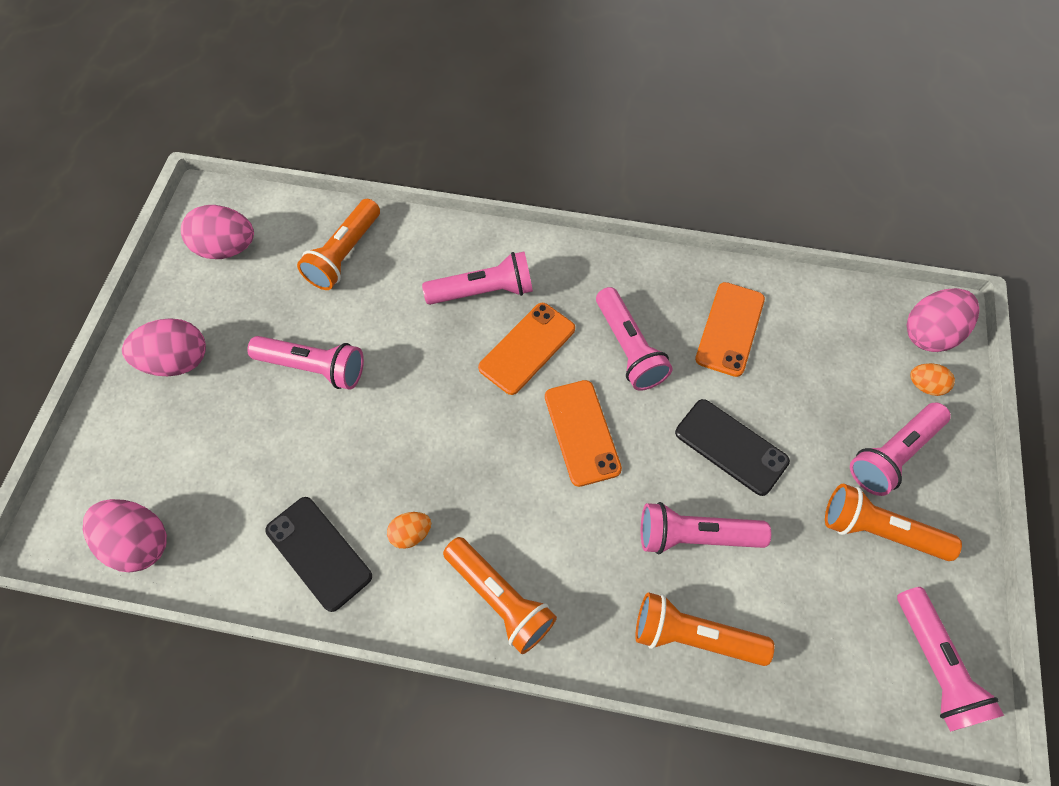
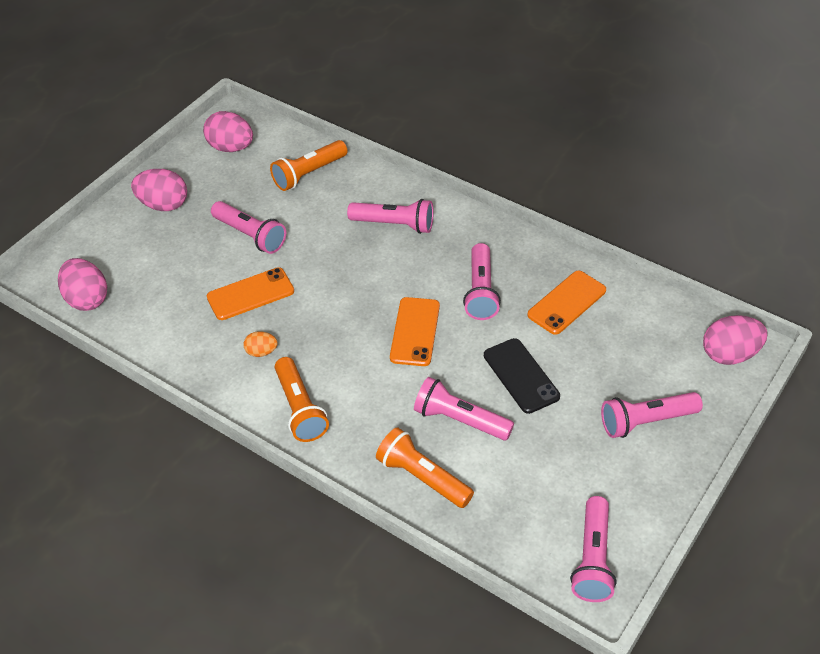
camera: 25 degrees right, 15 degrees down
(318, 553) = (195, 342): black phone -> none
(527, 348) = (405, 269): orange phone -> orange phone (250, 294)
(879, 530) = (603, 464): orange flashlight -> none
(925, 386) = (702, 387): orange egg -> none

